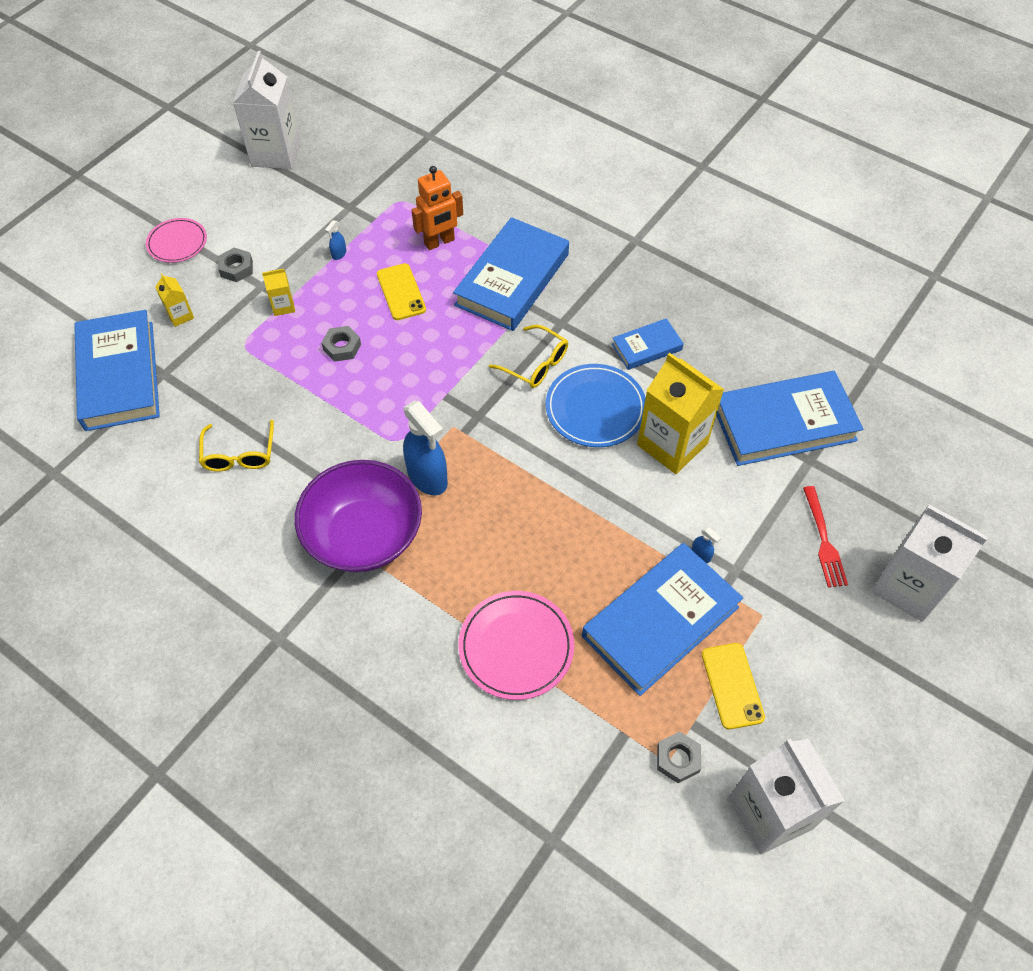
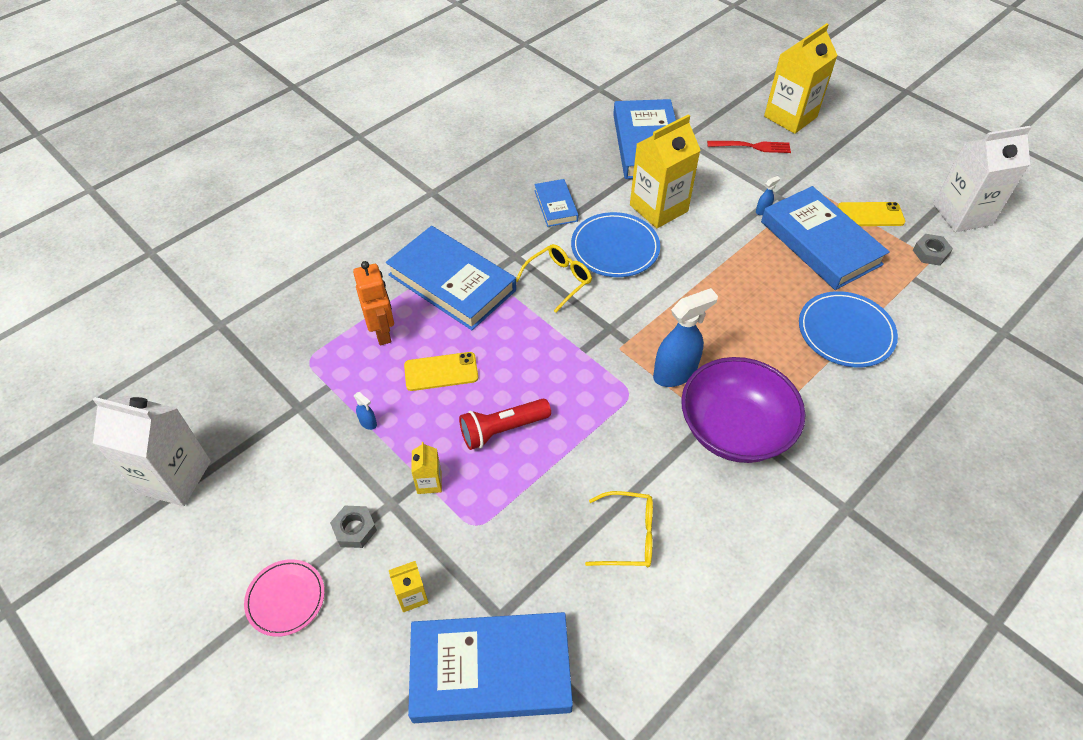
camera: 80 degrees left, 5 degrees down
(342, 347) = (502, 430): grey nut -> red flashlight
(516, 646) = (845, 332): pink plate -> blue plate
(908, 587) = (790, 117): white carton -> yellow carton

